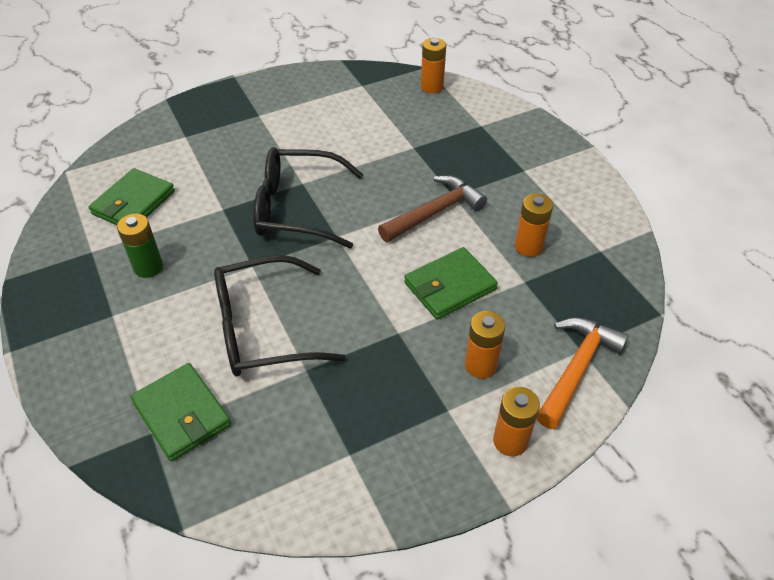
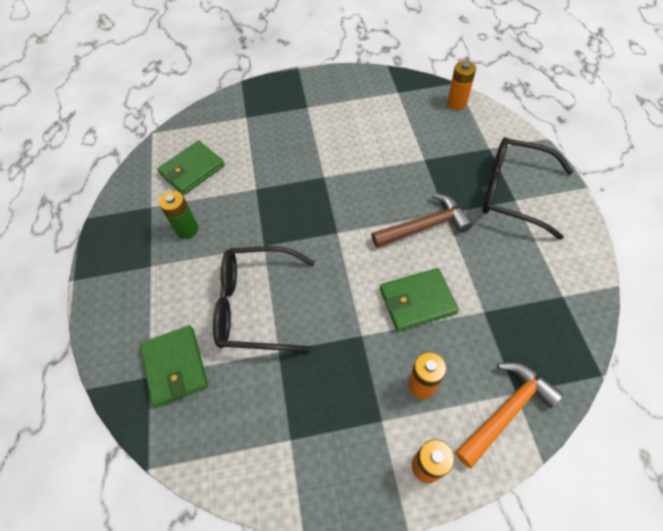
camera: 20 degrees right, 10 degrees up
(298, 208) = (313, 200): black glasses -> black glasses (514, 192)
(528, 247) = (497, 278): orange battery -> none

